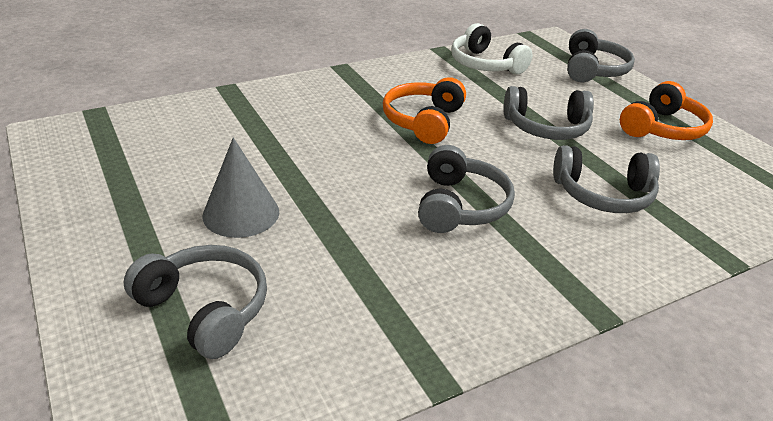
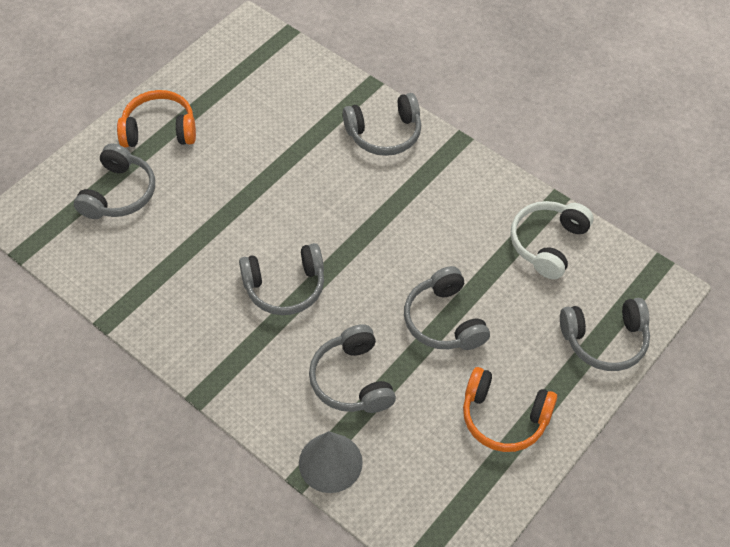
camera: 70 degrees right, 20 degrees up
(241, 213) = (213, 168): grey cone -> grey cone (330, 462)
(299, 98) = (384, 134): none -> grey headphones
(424, 121) = (398, 228): orange headphones -> orange headphones (159, 130)

